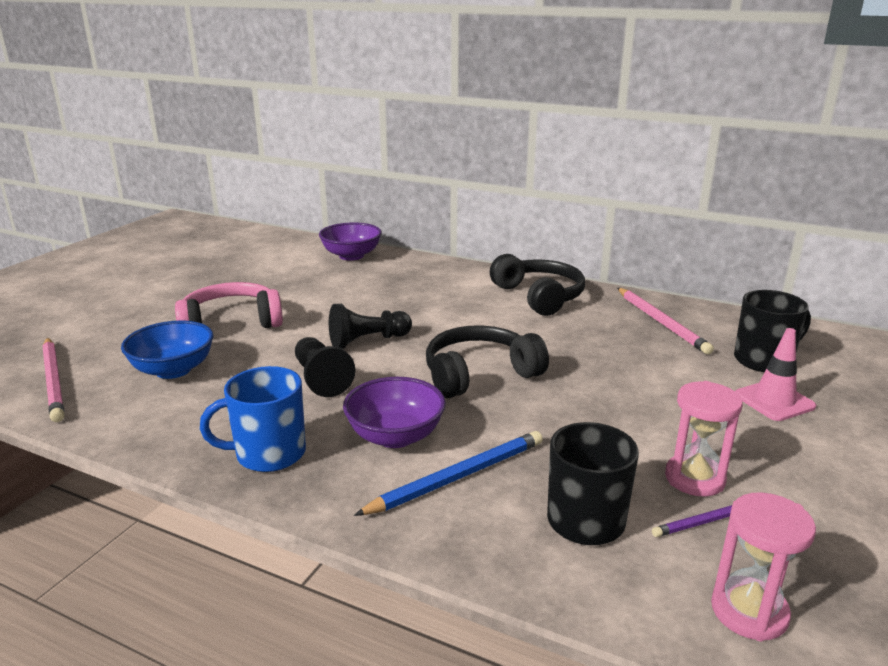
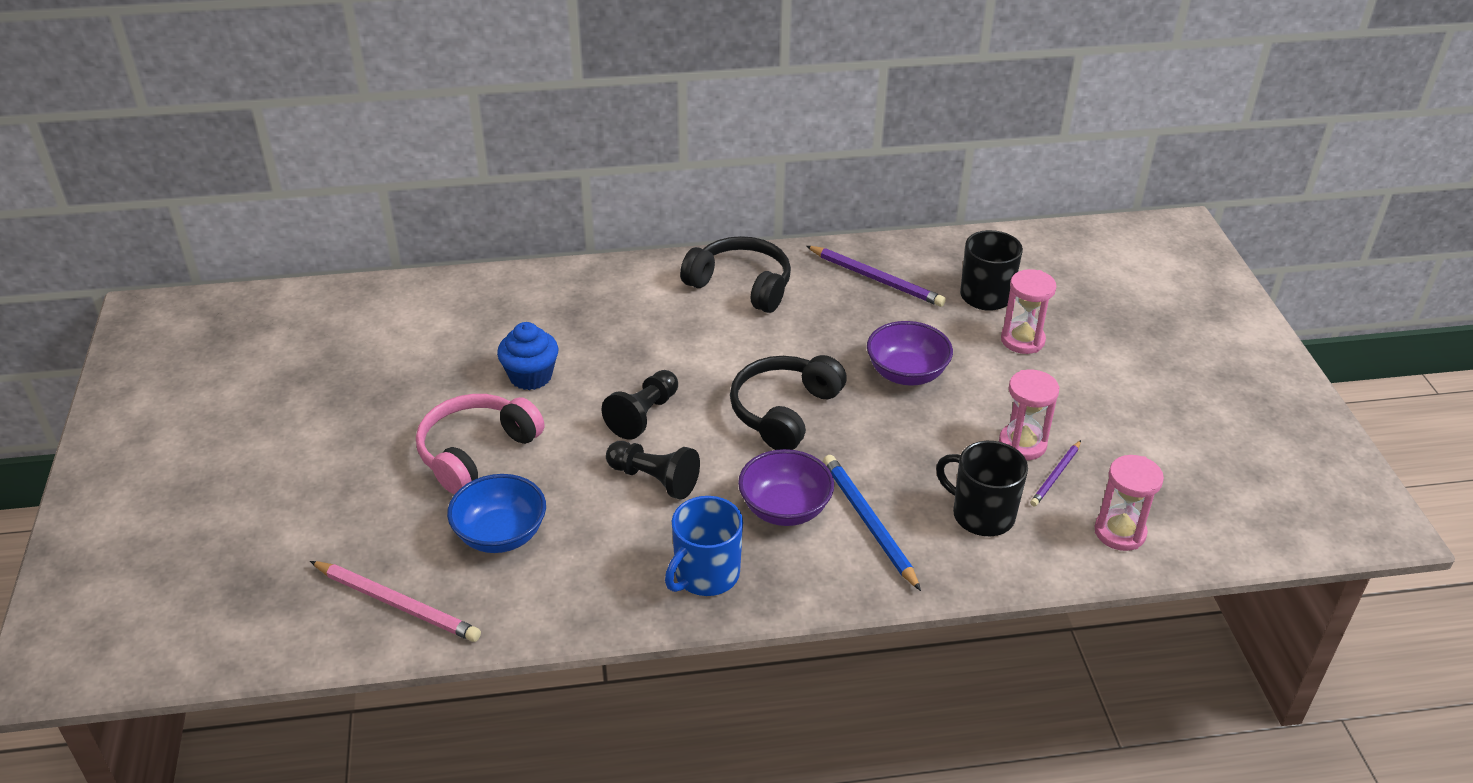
camera: 35 degrees left, 15 degrees up
(324, 299) = (530, 376): none -> blue cupcake
(351, 256) = (479, 296): purple bowl -> purple bowl (906, 373)
(457, 477) = (868, 523): blue pencil -> blue pencil turned 45 degrees counterclockwise
(661, 322) = (876, 279): pink pencil -> purple pencil
(774, 401) = (1022, 340): pink traffic cone -> pink hourglass

